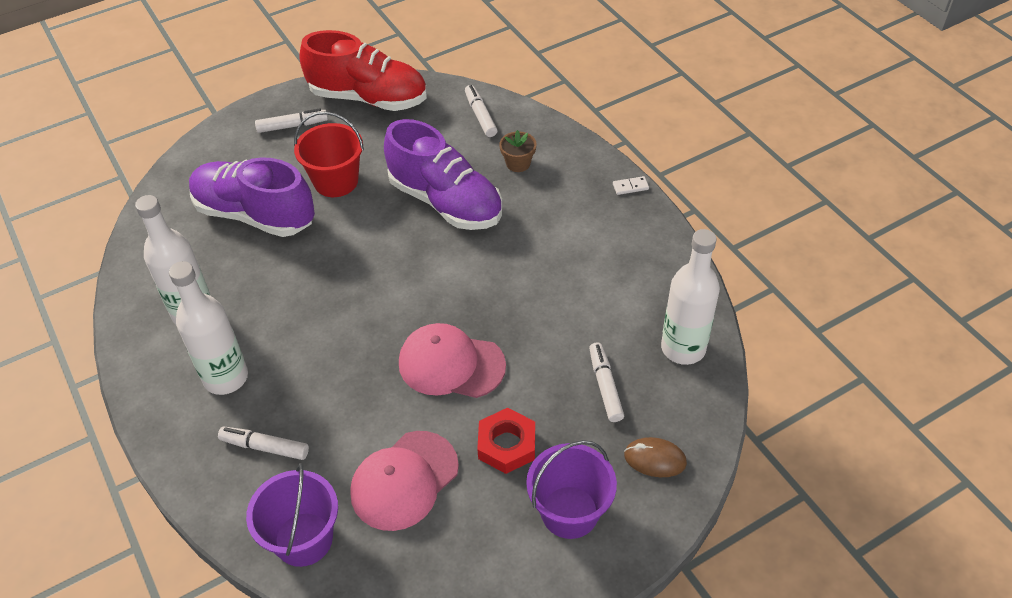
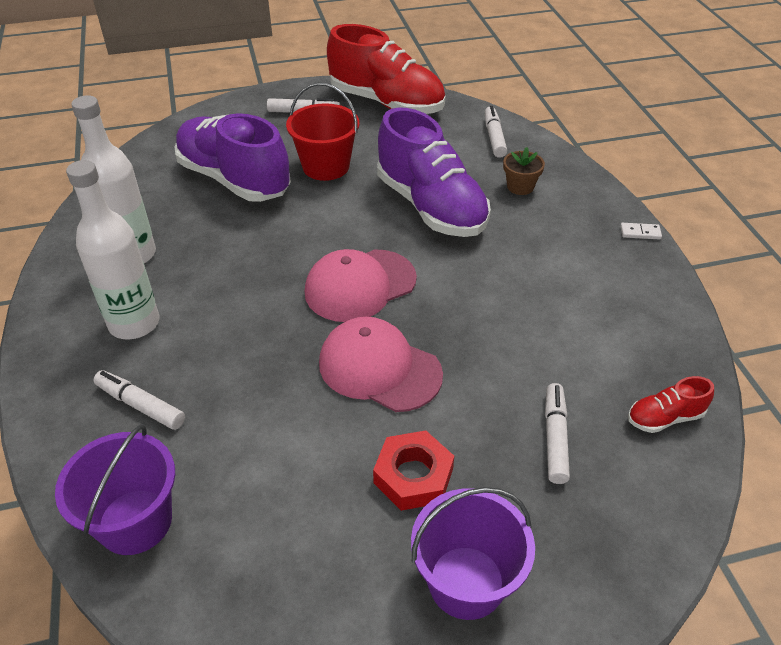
camera: 15 degrees right, 5 degrees down
(404, 480) = (277, 485): pink cap -> pink cap (360, 285)
(655, 459) = (596, 544): brown mouse -> none
(683, 348) = (664, 418): white bottle -> red shoe

